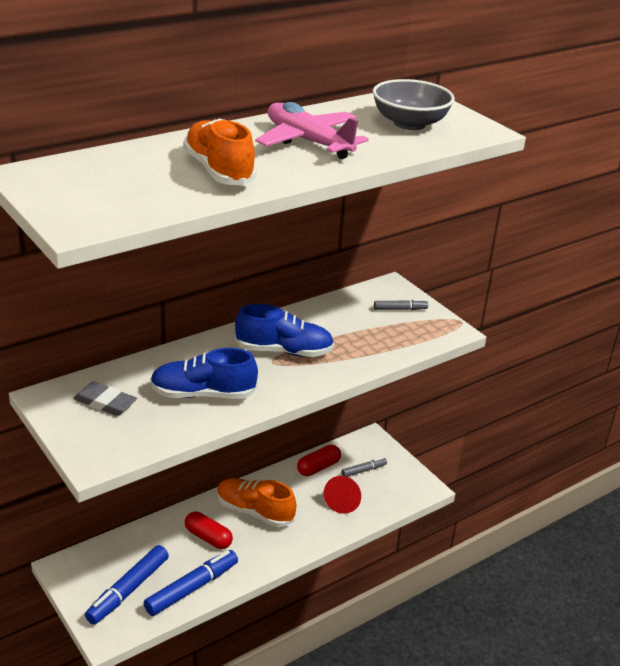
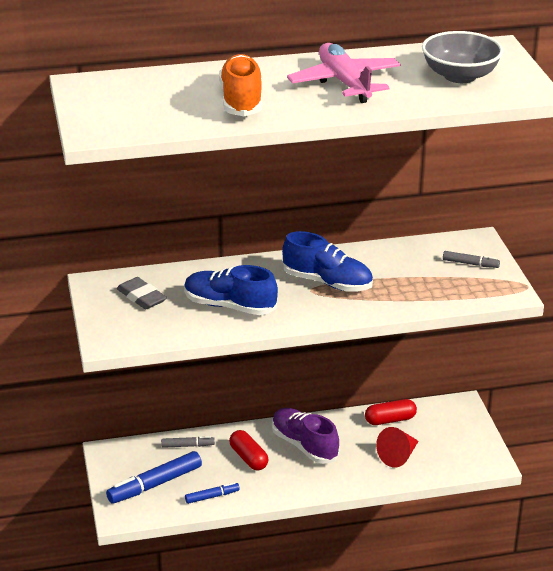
camera: 25 degrees right, 0 degrees up
(192, 588) = (212, 496): blue marker -> blue marker, size x0.53
(254, 511) = (304, 445): orange shoe -> purple shoe
(363, 470) = (435, 433): grey marker -> grey marker (187, 445)

